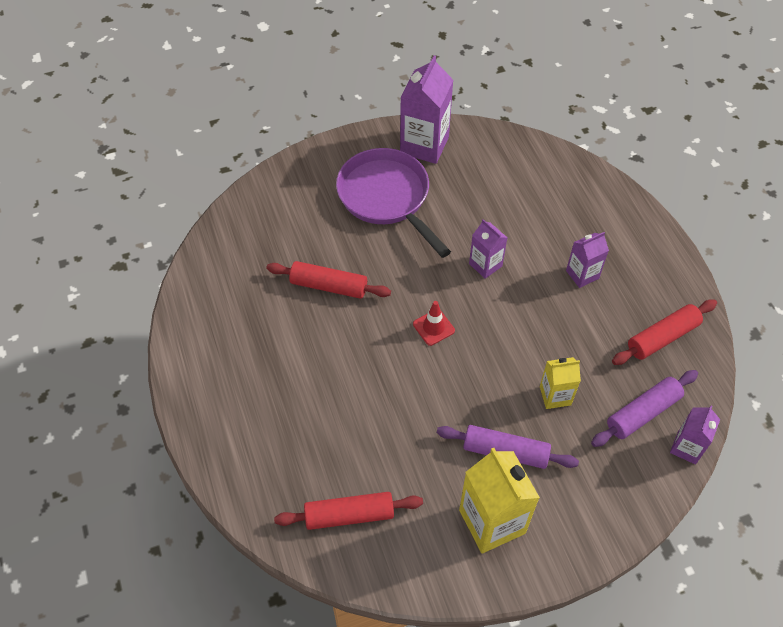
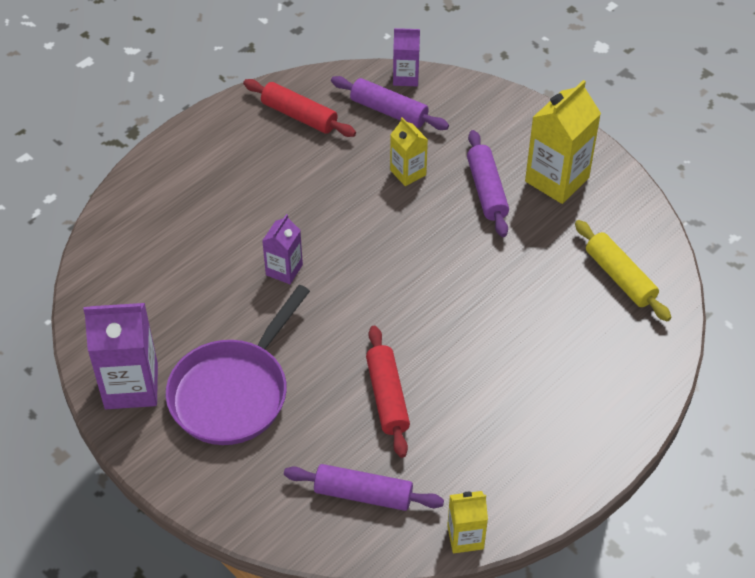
camera: 115 degrees left, 5 degrees down
(187, 286) = (465, 537): none -> yellow carton
(259, 241) = (363, 494): none -> purple rolling pin
(349, 515) = (620, 277): red rolling pin -> yellow rolling pin
(433, 327) = (386, 286): red traffic cone -> none
(582, 274) = (255, 190): purple carton -> none

